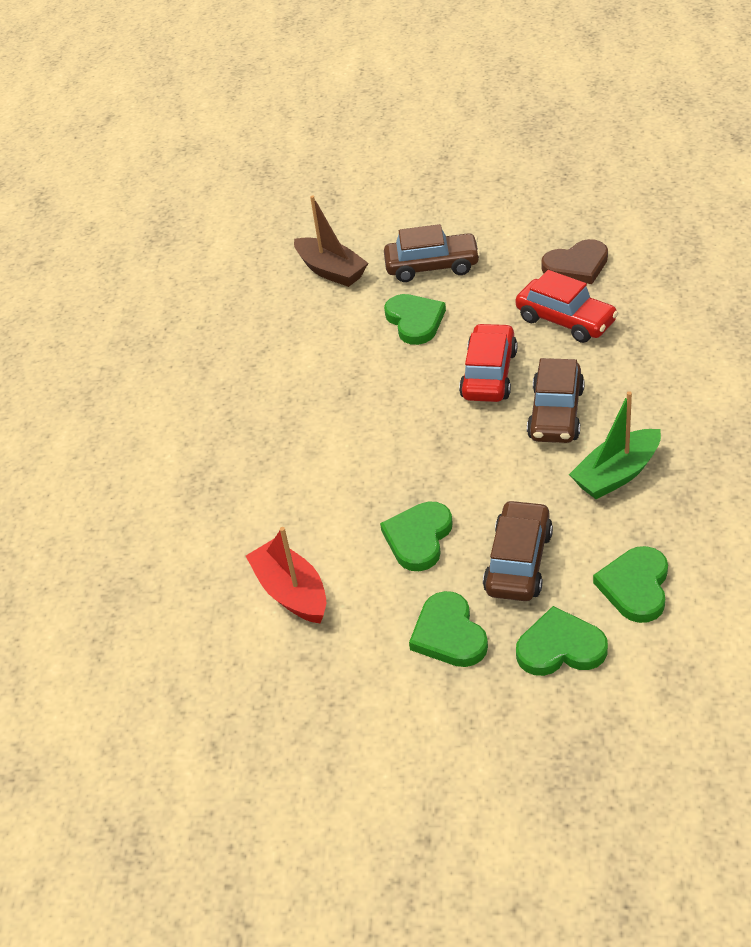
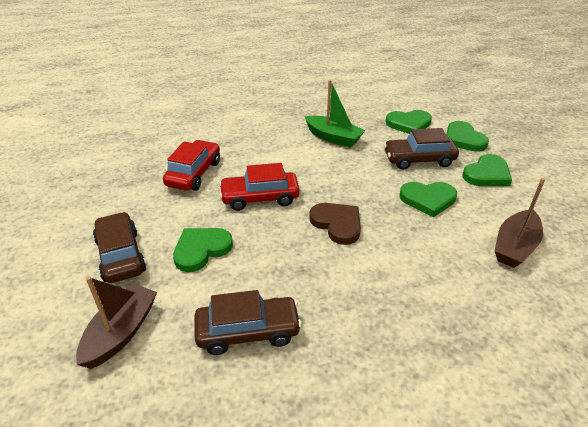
camera: 115 degrees left, 5 degrees down
(291, 592) = (514, 247): red boat -> brown boat
(556, 413) = (291, 164): brown car -> brown car (248, 332)
(576, 266) = (128, 177): brown heart -> brown heart (337, 224)

